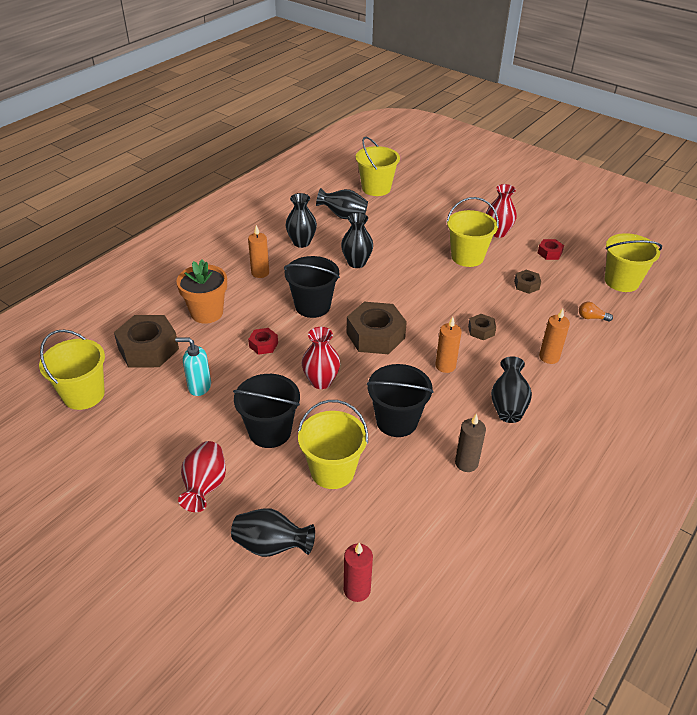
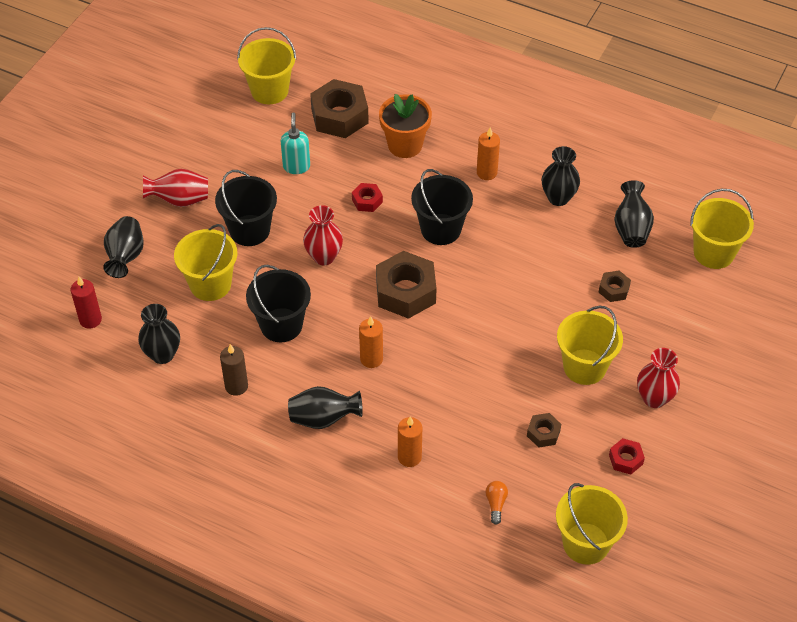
camera: 80 degrees right, 10 degrees up
(356, 263) = (534, 256): black vase -> black vase (162, 354)
(481, 330) = (440, 389): brown nut -> brown nut (613, 289)

